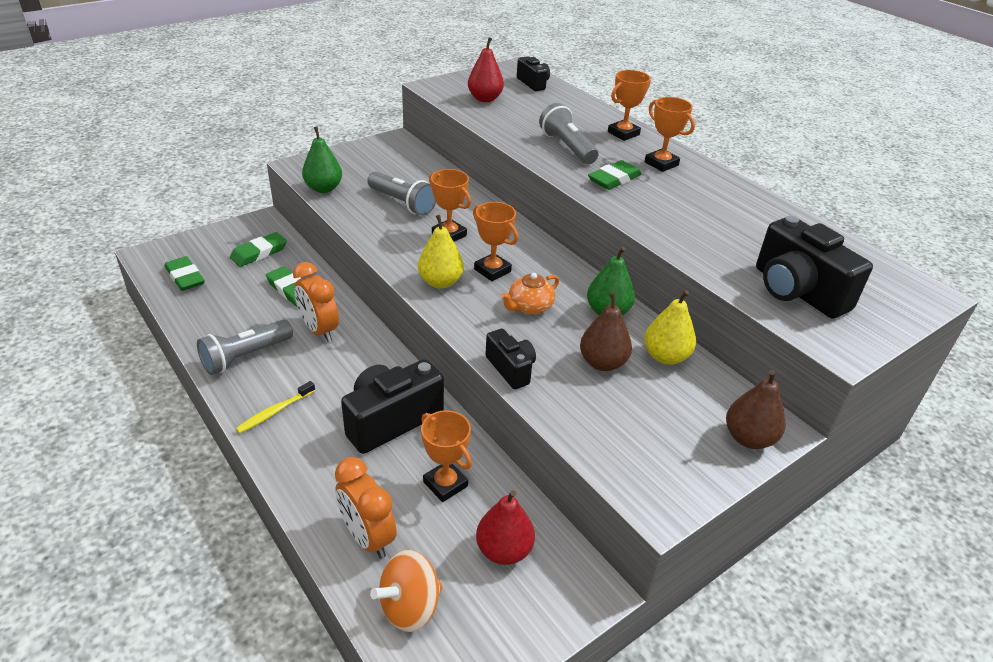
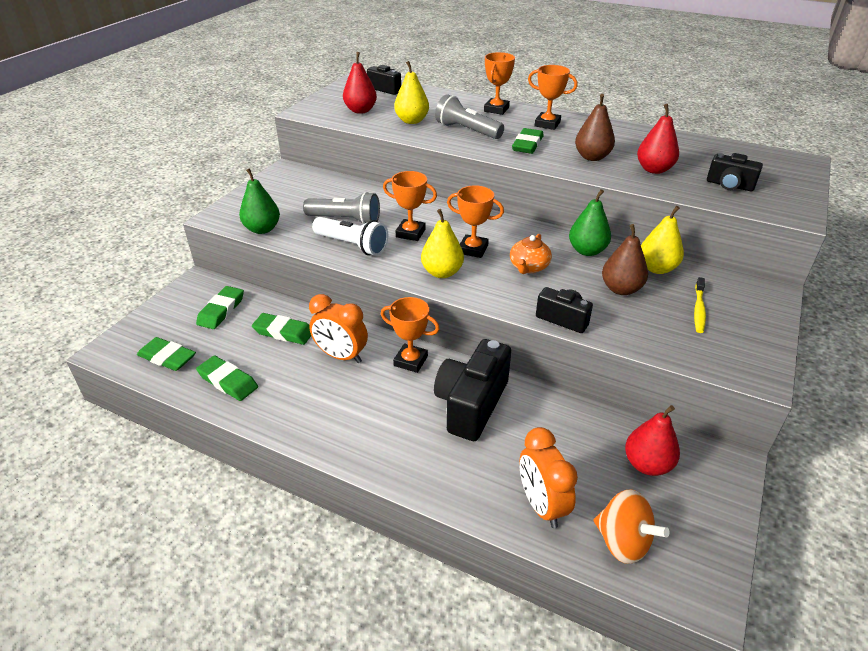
camera: 25 degrees left, 0 degrees up
(212, 315) = (228, 381): none -> green eraser
(245, 356) = (295, 404): grey flashlight -> none
(275, 412) = (368, 440): yellow toothbrush -> yellow toothbrush (699, 309)
(367, 537) = (541, 505): orange clock -> orange clock turned 45 degrees clockwise
(385, 229) = (352, 245): none -> white flashlight
(409, 607) = (623, 542): orange spinning top -> orange spinning top turned 75 degrees counterclockwise
(445, 484) = (559, 435): orange trophy -> orange trophy (410, 361)
(523, 122) = (412, 121): none -> yellow pear
(725, 246) = (654, 169): none -> red pear
(748, 438) = (762, 304): brown pear -> brown pear (592, 157)
(797, 291) = (729, 185): black camera -> black camera, size x0.56

